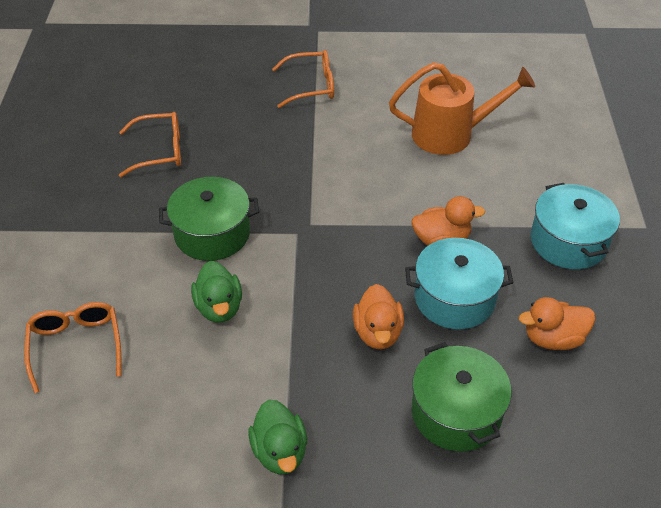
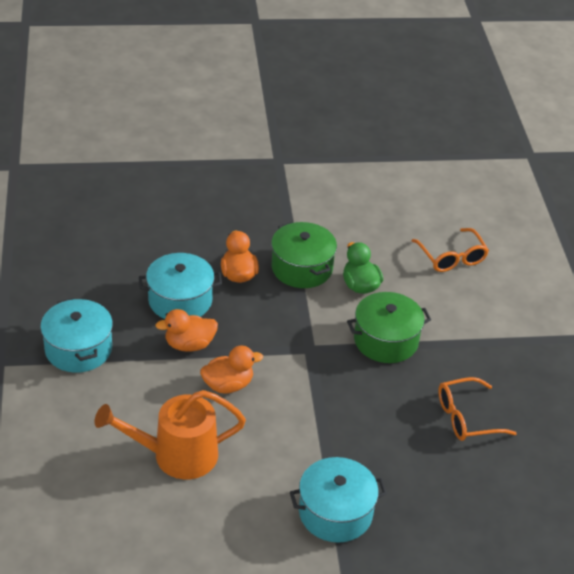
camera: 170 degrees right, 5 degrees down
(280, 452) = (294, 209): green duck -> none
(311, 86) = (335, 512): orange glasses -> turquoise pot
(456, 412) = (182, 232): green pot -> green pot (302, 268)
(553, 338) = (108, 276): orange duck -> orange duck (228, 385)

